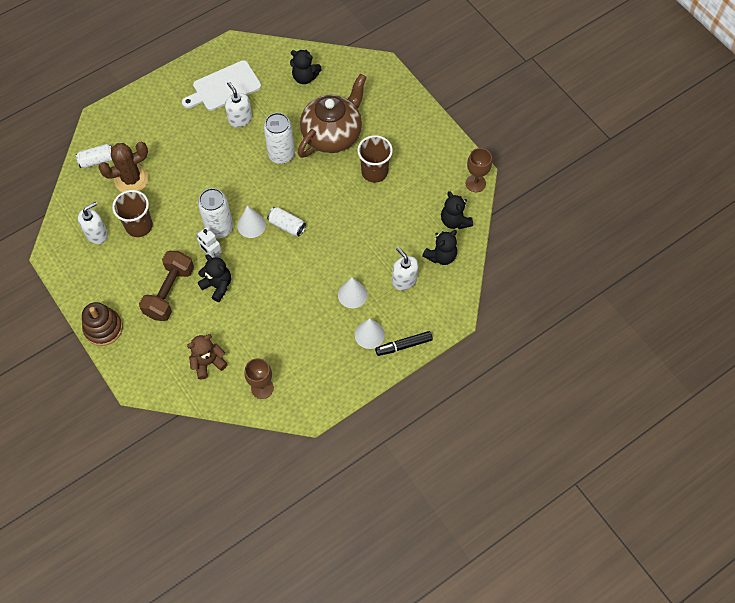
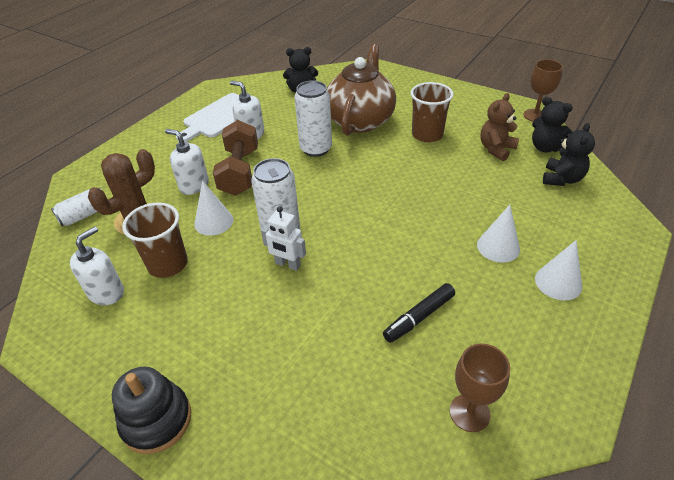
camera: 20 degrees left, 20 degrees down
(103, 328) = (156, 420): brown stacking toy -> black stacking toy
(169, 292) = (247, 328): brown dumbbell -> brown dumbbell (240, 172)
(208, 362) = (359, 407): brown teddy bear -> brown teddy bear (496, 149)
(217, 286) = (314, 296): black teddy bear -> none
(251, 225) = (320, 218): white cone -> white cone (213, 221)
(287, 225) = (365, 205): white can -> none
(404, 280) = (544, 213): white soap dispenser -> white soap dispenser (194, 185)
(404, 345) = (611, 279): black marker -> black marker (419, 317)

